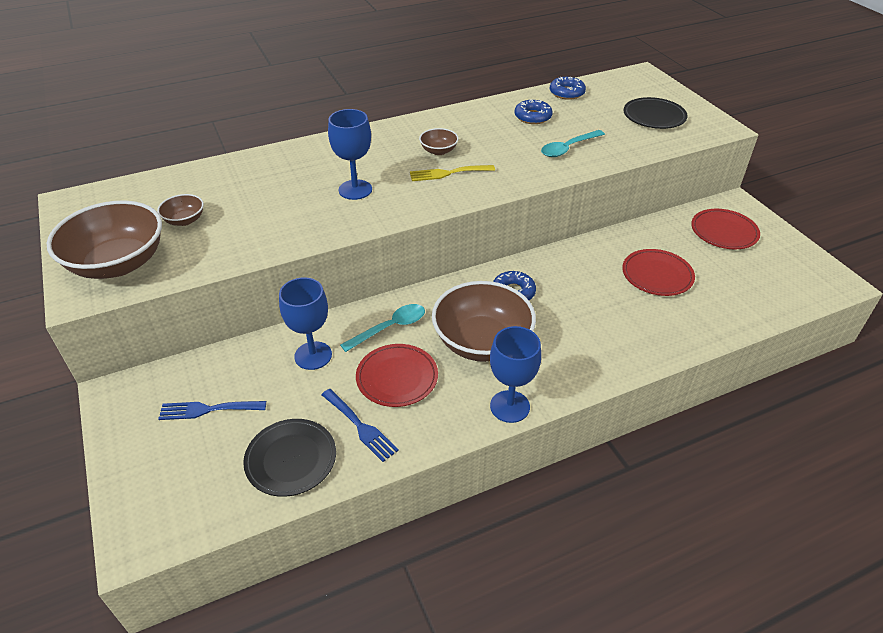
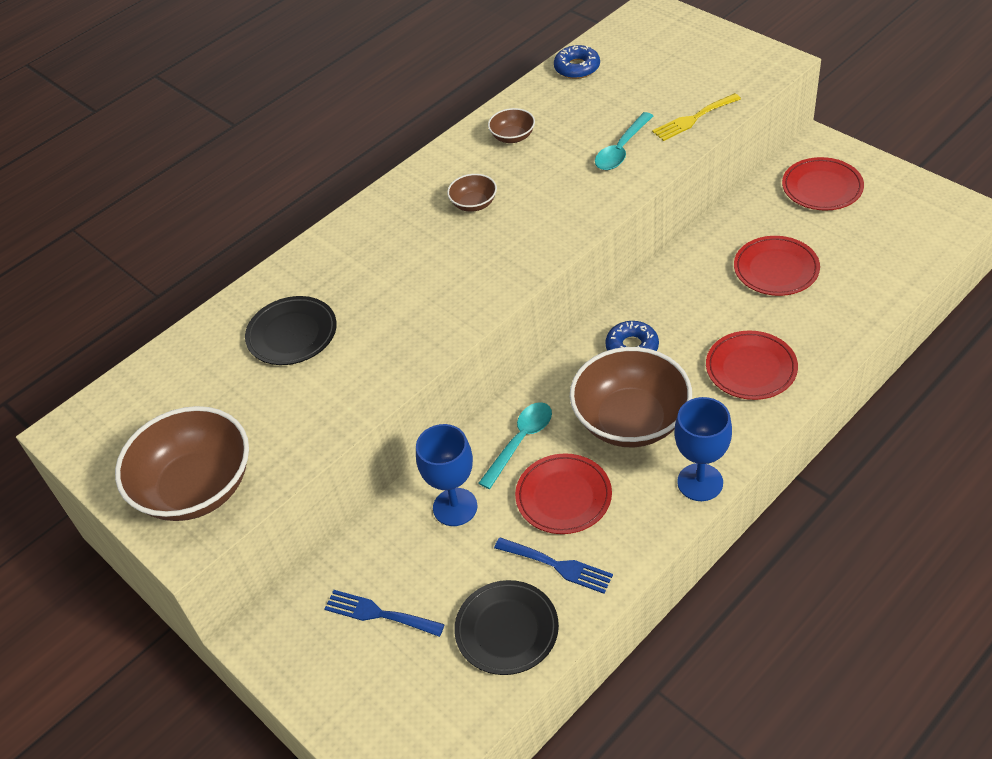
camera: 15 degrees left, 5 degrees up
(184, 220) = (233, 404): brown bowl -> brown bowl (512, 137)
(207, 409) = (378, 614): blue fork -> blue fork turned 45 degrees clockwise
(355, 190) = (409, 292): blue goblet -> none
(448, 173) = (503, 231): yellow fork -> yellow fork (693, 119)
(532, 117) = (556, 117): blue donut -> none
(598, 338) = (751, 368): none -> red plate
(654, 116) = (695, 71): black plate -> black plate (292, 334)

